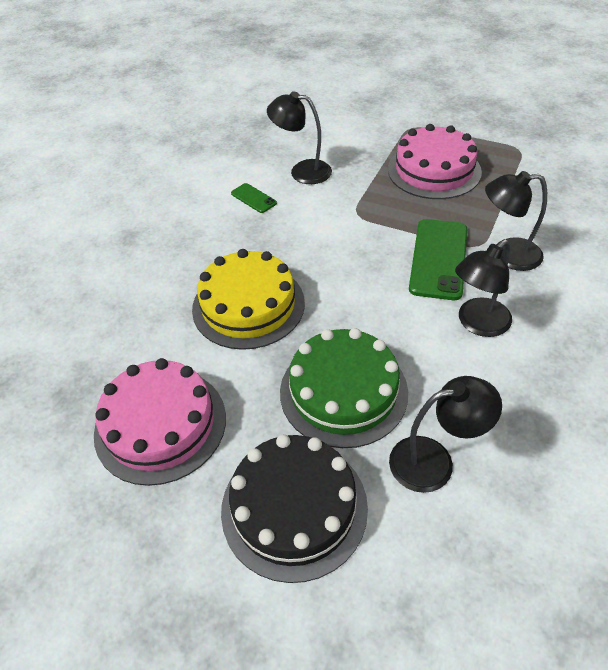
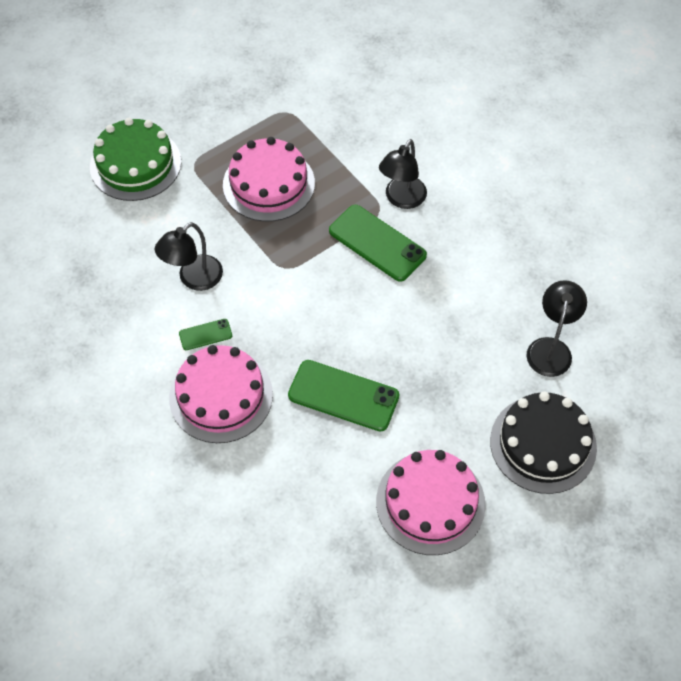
camera: 65 degrees left, 10 degrees up
(199, 230) = (221, 396): none -> pink cake
(248, 305) = (343, 396): yellow cake -> green phone
(343, 391) = (467, 371): green cake -> green cake (135, 164)
(477, 324) = (456, 258): black lamp -> none

